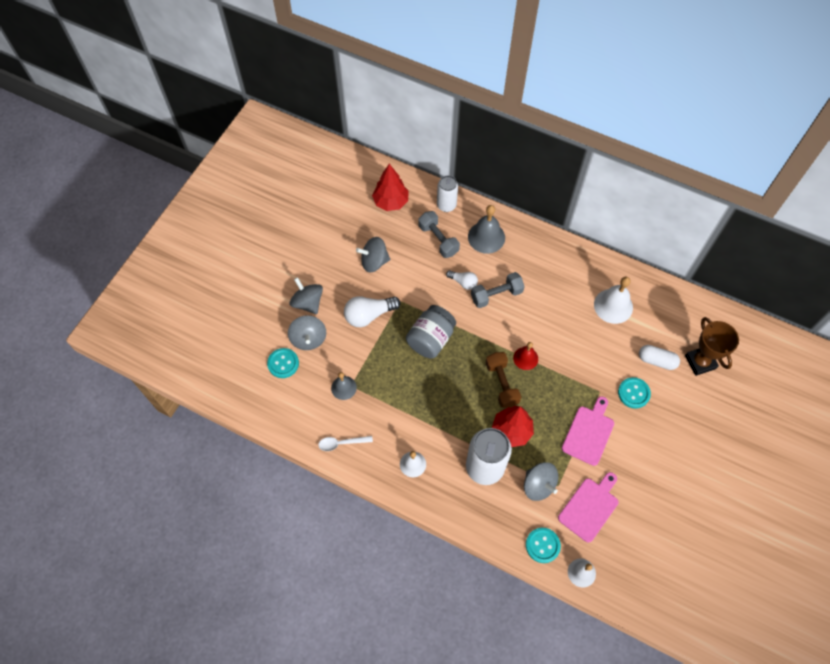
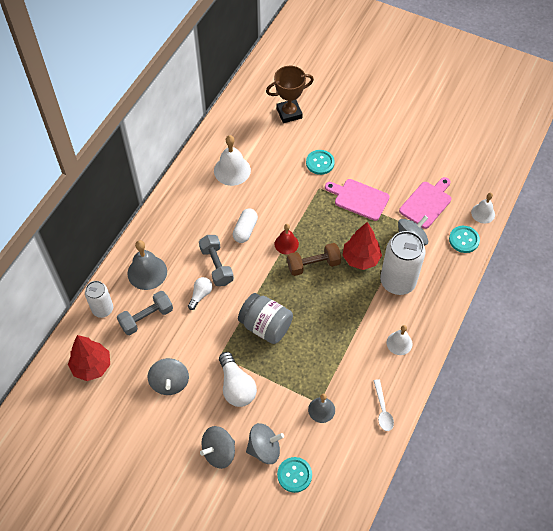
camera: 90 degrees left, 5 degrees down
(589, 507) = (426, 203): pink cutting board -> pink cutting board turned 90 degrees clockwise
(656, 361) = (288, 143): white capsule -> white capsule (245, 230)

